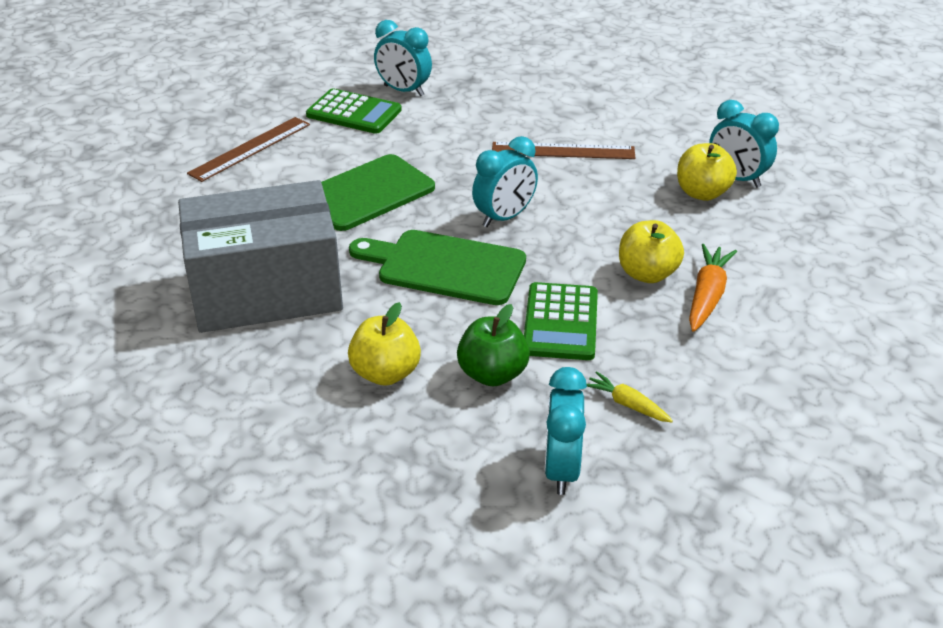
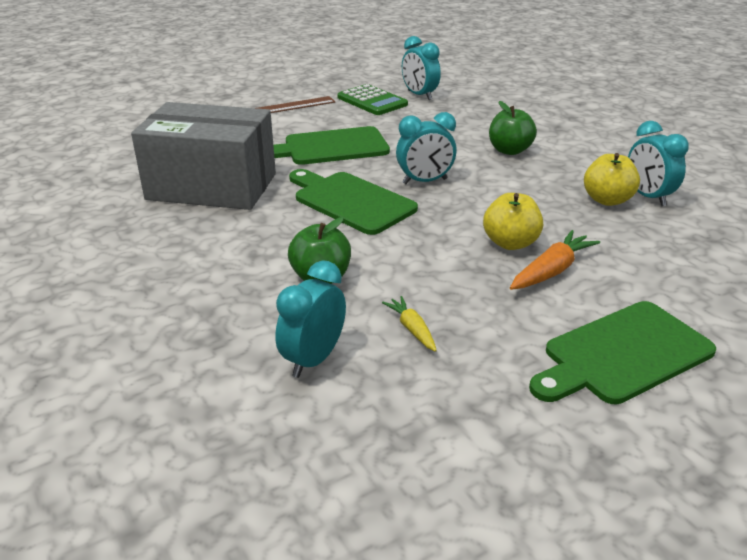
camera: 25 degrees right, 5 degrees down
(385, 373) = (242, 256): yellow apple -> none
(561, 322) = (407, 258): green calculator -> none
(563, 151) = (509, 150): brown ruler -> green apple
(825, 369) = (622, 354): none -> green cutting board

